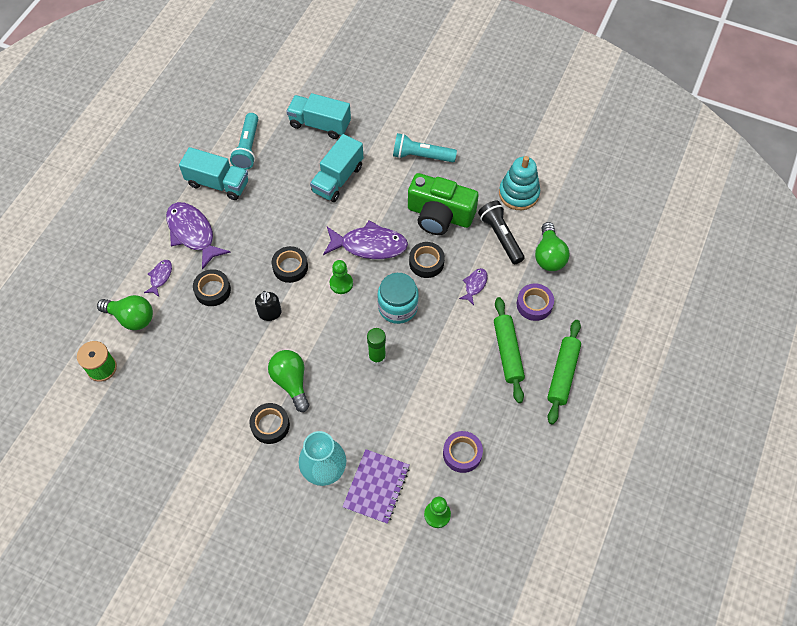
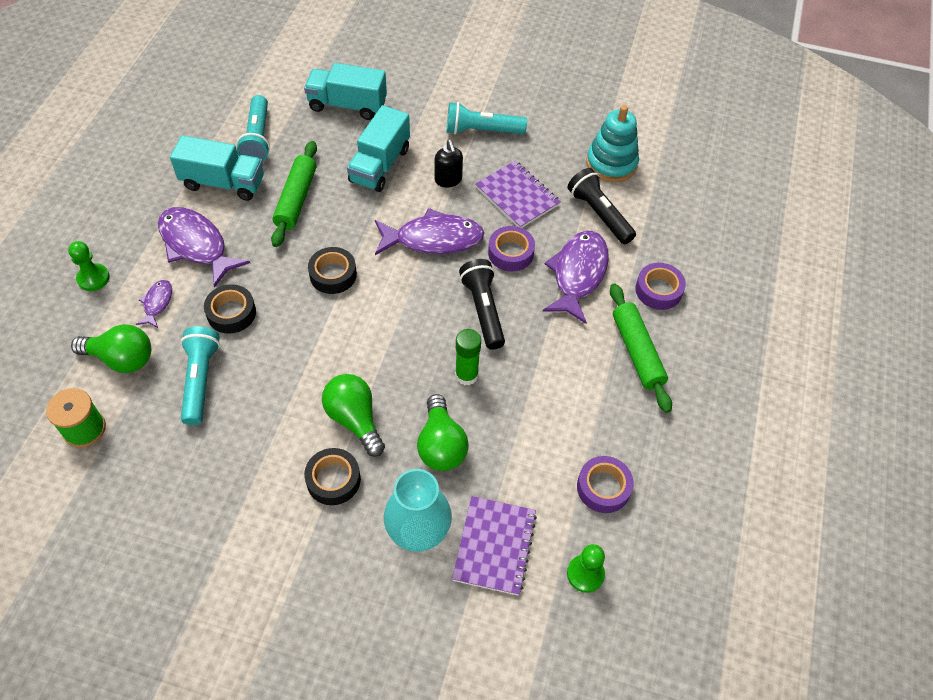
camera: 10 degrees left, 5 degrees down
(185, 340) = (200, 380): none -> turquoise flashlight
(270, 313) = (313, 334): black soap dispenser -> black soap dispenser (448, 180)
(341, 283) = (404, 288): green pawn -> green pawn (93, 278)
(398, 307) = (483, 310): turquoise jar -> black flashlight
(426, 262) = (511, 253): black tape -> purple tape
(439, 215) = (517, 196): green camera -> purple notebook
(474, 285) = (578, 274): purple fish -> purple fish, size x2.04
(549, 256) = (664, 231): green light bulb -> green light bulb (441, 445)
(562, 374) = (713, 371): green rolling pin -> green rolling pin (296, 199)

